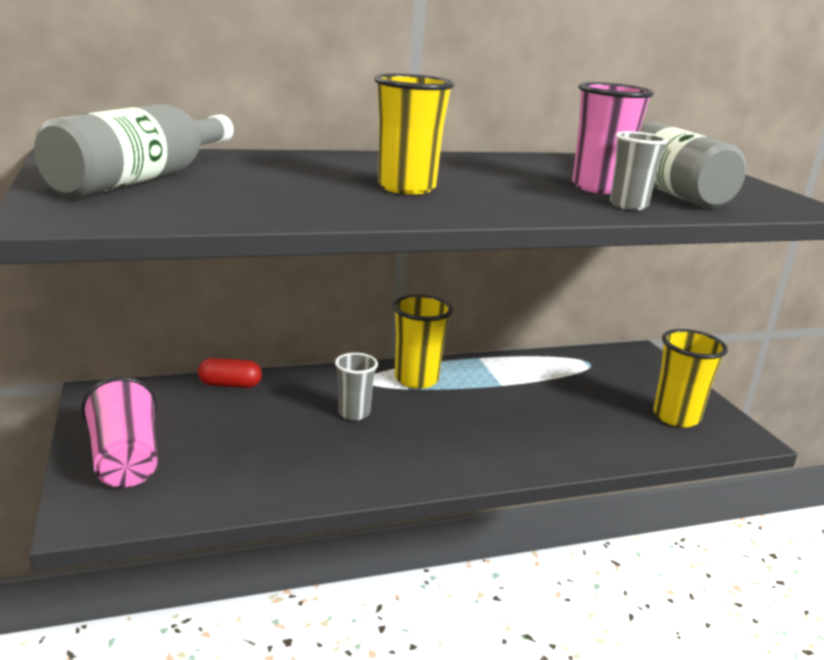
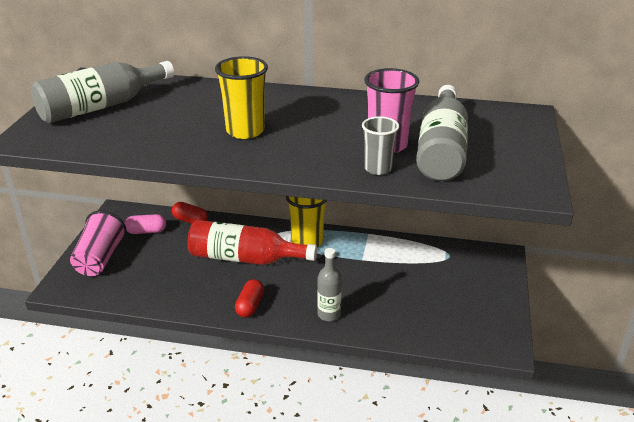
camera: 30 degrees right, 10 degrees up
(172, 410) = (146, 231): none -> pink capsule
(354, 413) = (245, 258): grey cup -> red bottle
(419, 466) = (250, 306): none -> red capsule
(529, 451) = (329, 314): none -> grey bottle
(676, 417) = (467, 317): yellow cup -> none

